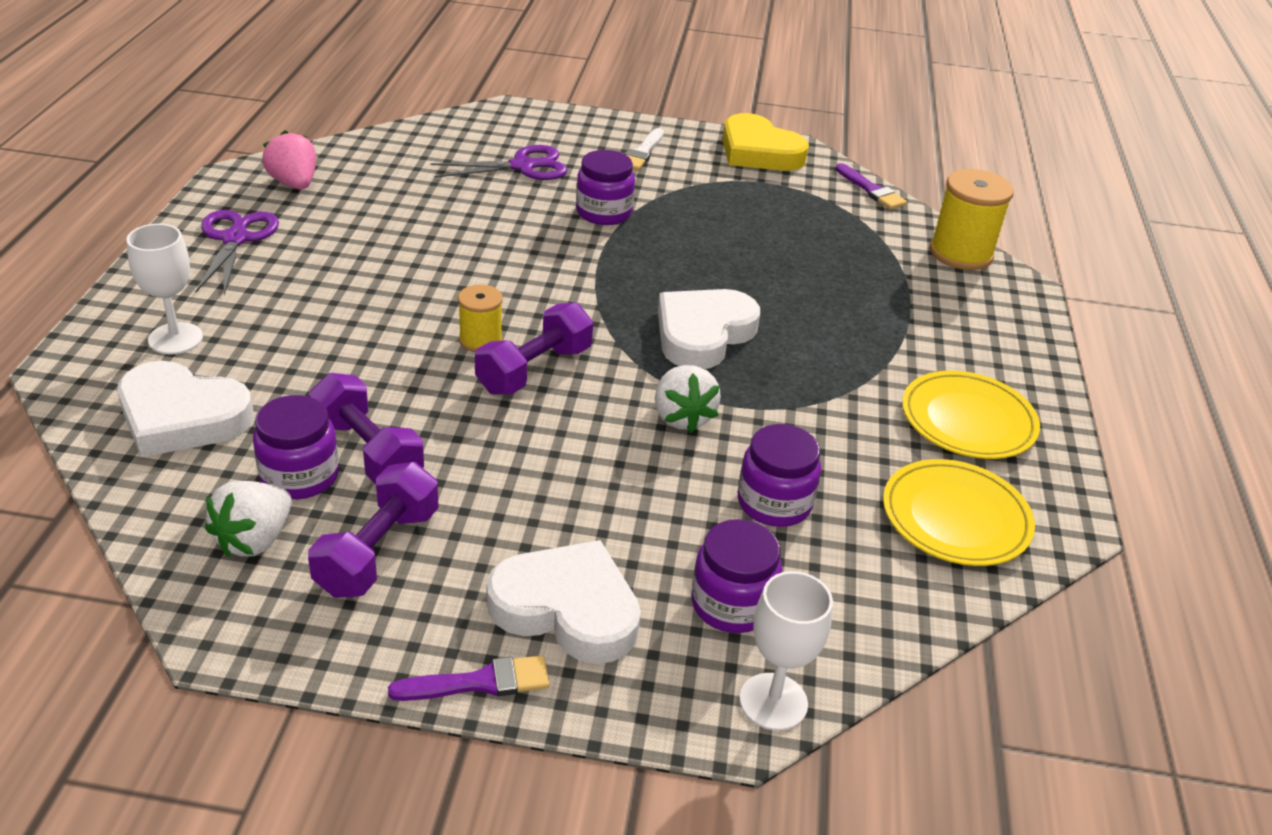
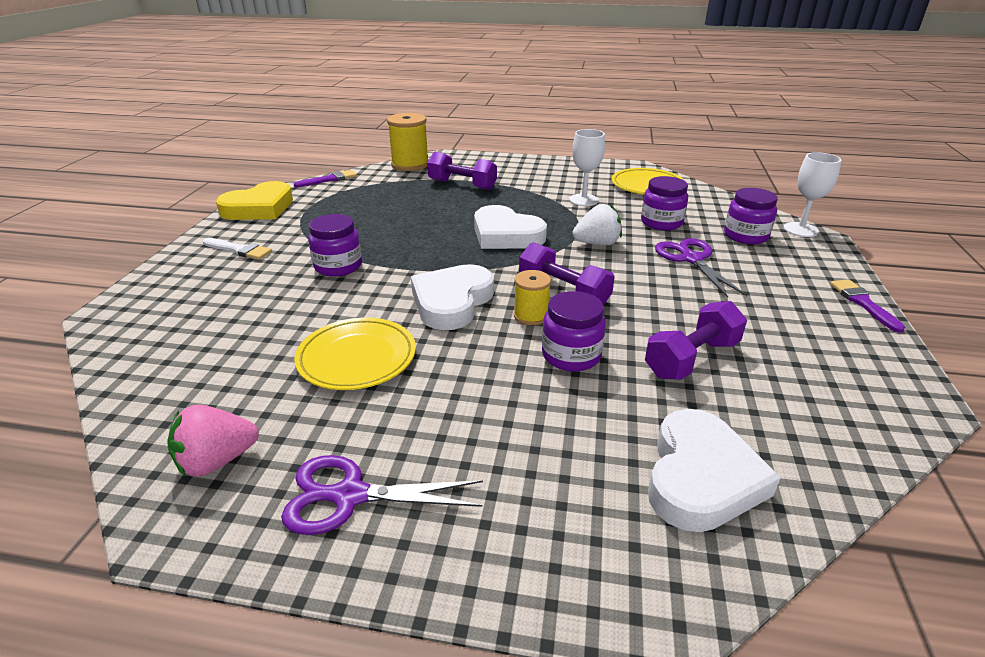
camera: 85 degrees left, 5 degrees down
(175, 339) = (571, 511): white goblet -> white goblet (583, 200)
(254, 540) = (822, 404): white strawberry -> none
(300, 476) = (739, 390): purple jar -> purple jar (571, 355)
(378, 551) = (791, 345): purple dumbbell -> purple dumbbell (462, 185)
(523, 166) = (240, 304): purple scissors -> purple scissors (691, 259)
(567, 609) = (785, 278): white heart -> white heart (452, 302)
(968, 420) = (570, 177): yellow plate -> yellow plate (357, 358)

